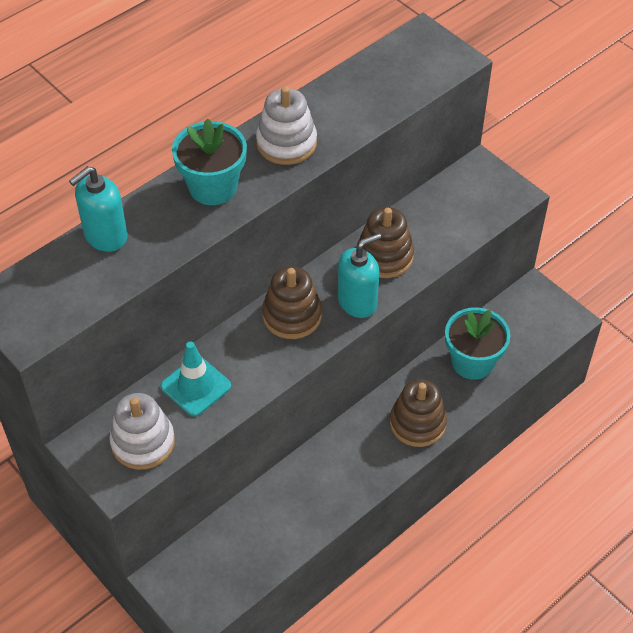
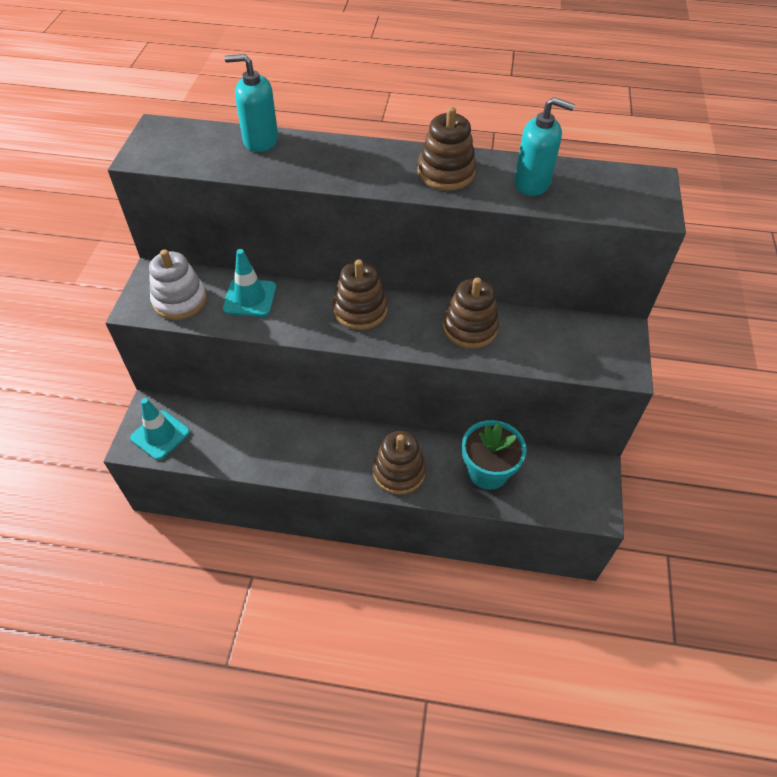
camera: 50 degrees right, 0 degrees up
(207, 586) = (160, 435): none -> turquoise traffic cone
(213, 187) = (360, 162): turquoise flower pot -> none
(286, 143) = (446, 172): white stacking toy -> brown stacking toy
(357, 302) = (410, 338): turquoise soap dispenser -> turquoise soap dispenser (532, 183)

